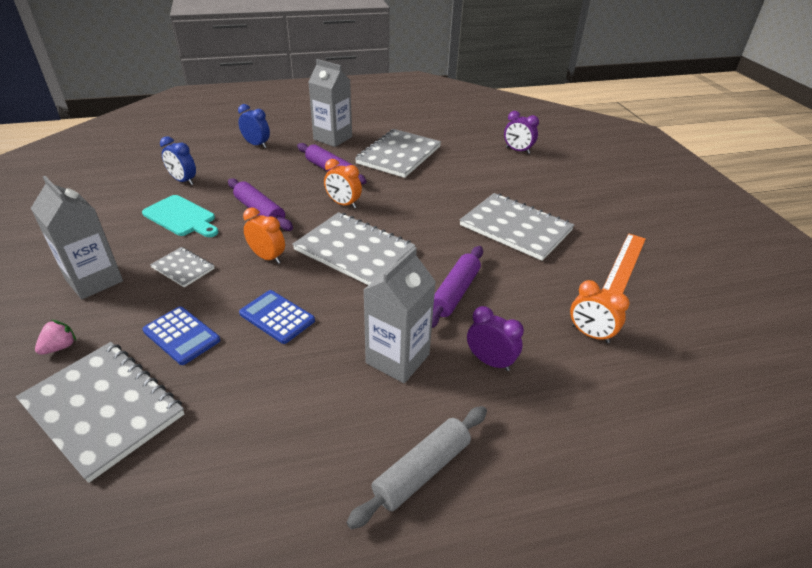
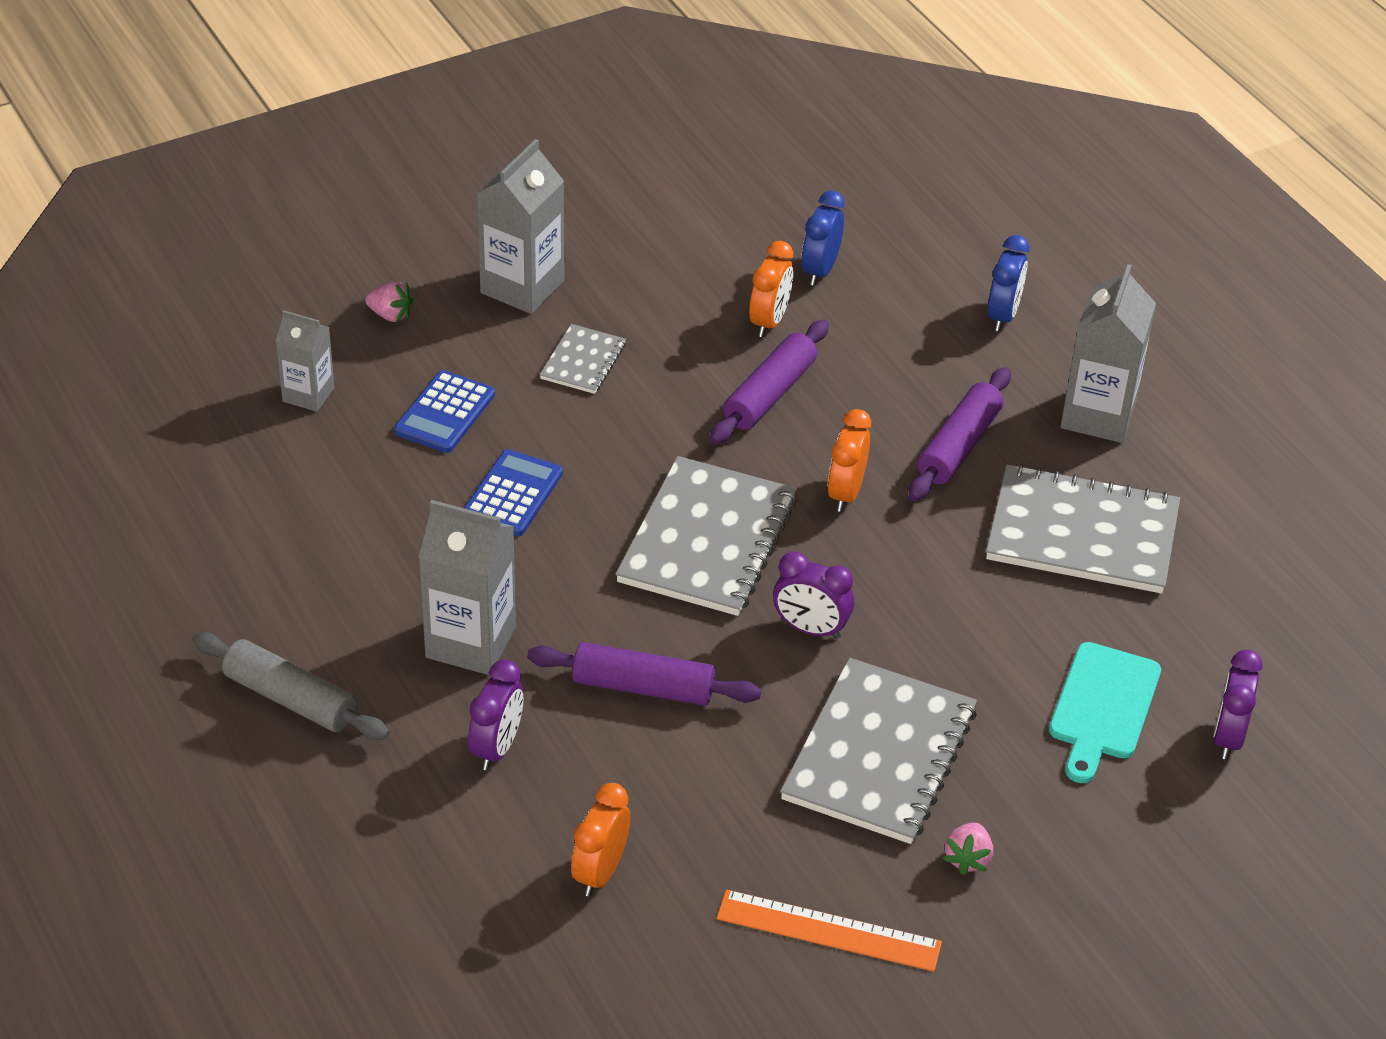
camera: 75 degrees right, 5 degrees up
(103, 409) = (308, 394): grey notebook -> grey carton
(181, 217) = (710, 310): turquoise cutting board -> turquoise cutting board (1102, 707)
(267, 257) = (646, 442): orange clock -> orange clock (769, 321)
(430, 231) = (810, 629): none -> purple clock
(579, 218) = (968, 859): none -> pink strawberry

